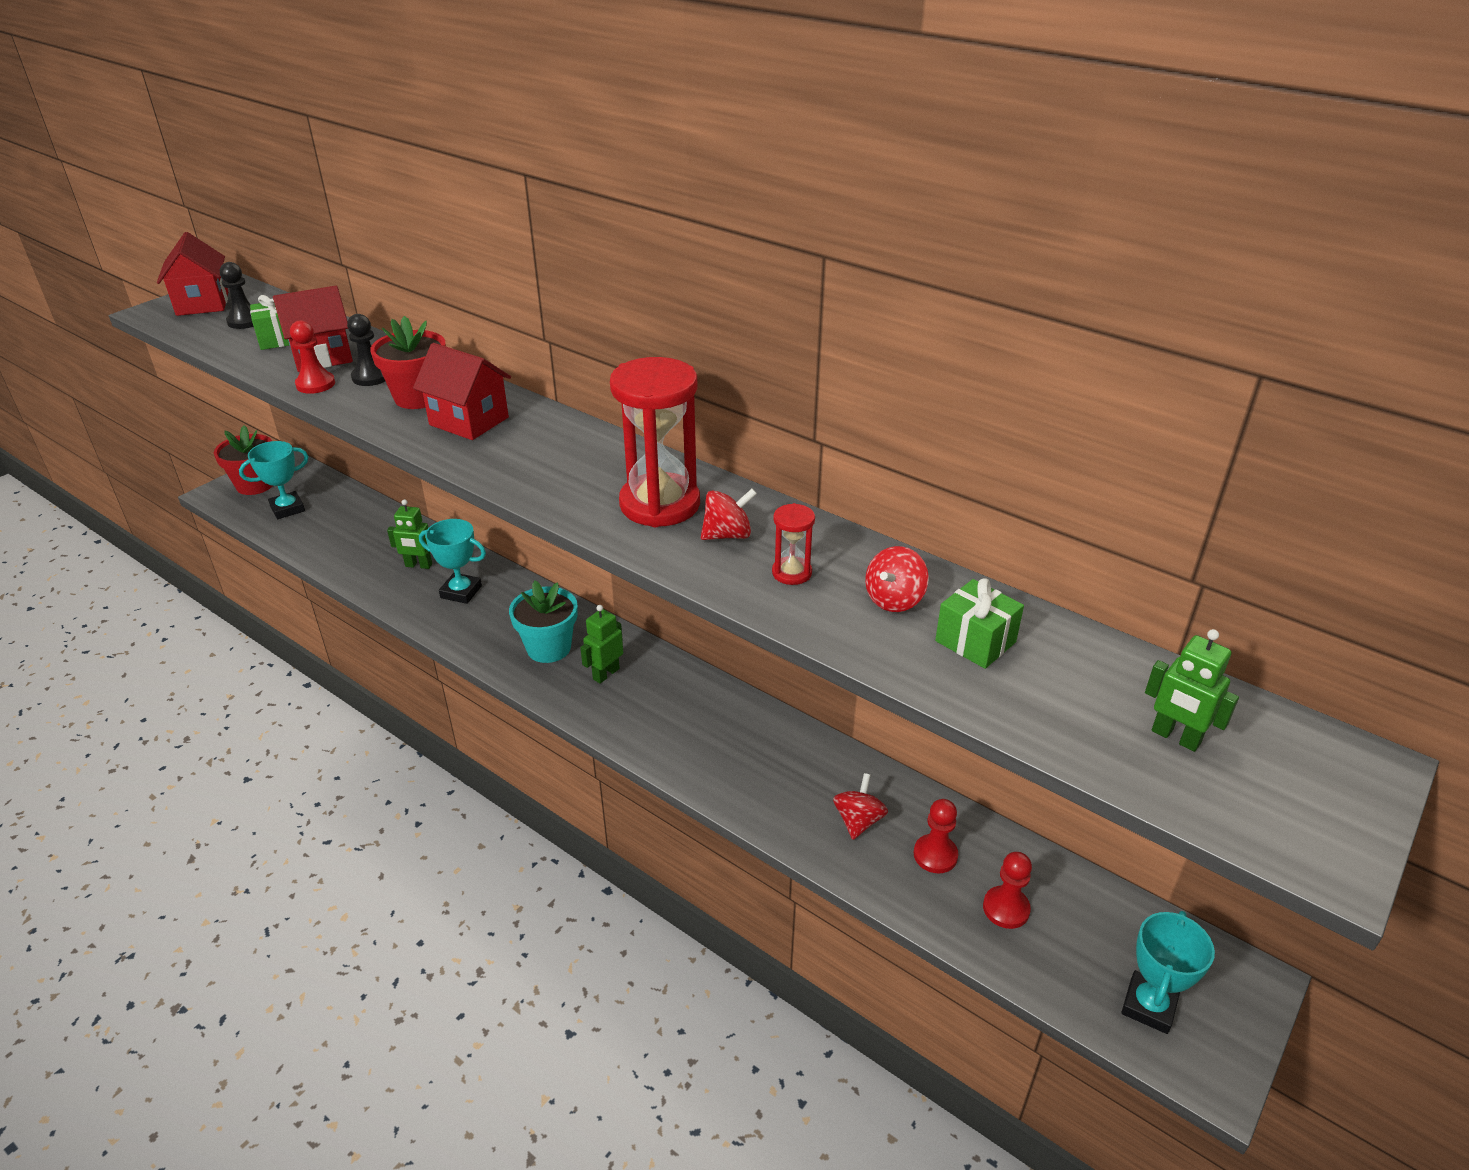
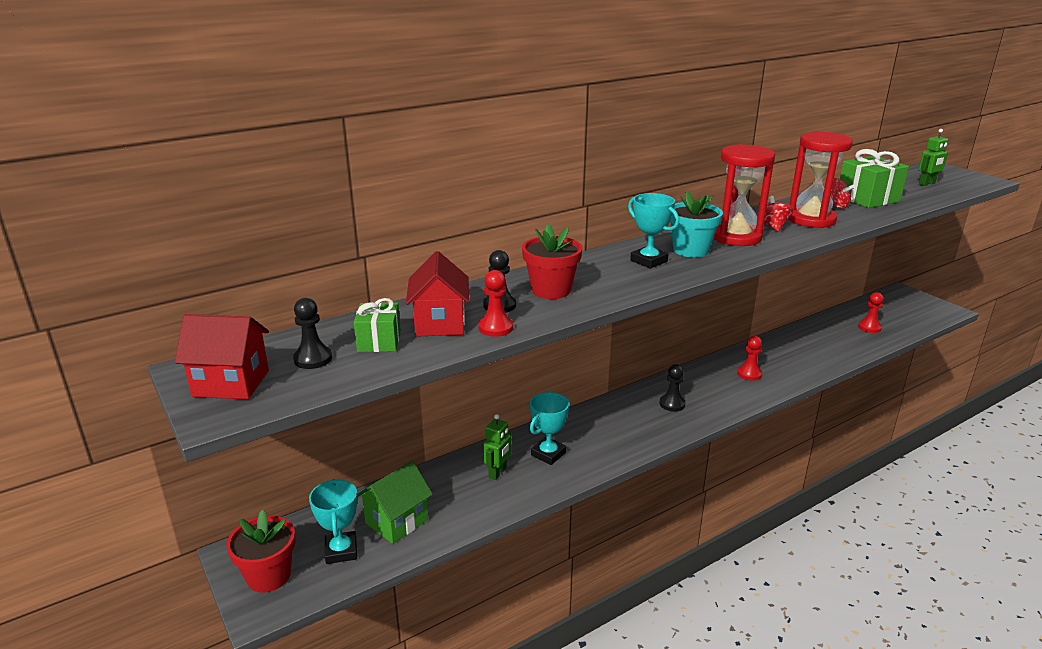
camera: 70 degrees left, 10 degrees down
(331, 525) = (397, 521): none -> green house
(469, 421) = (602, 276): red house -> none
(549, 648) = (636, 422): turquoise flower pot -> turquoise flower pot (690, 250)
(606, 674) = (672, 404): green robot -> black pawn
(791, 573) = (811, 219): red hourglass -> red hourglass, size x2.20
(858, 821) = (812, 349): red spinning top -> none
(935, 855) = (836, 335): red pawn -> red pawn (749, 374)
(975, 641) = (868, 198): green gift -> green gift, size x1.62
(1148, 1005) = (918, 313): turquoise trophy -> turquoise trophy (648, 261)

